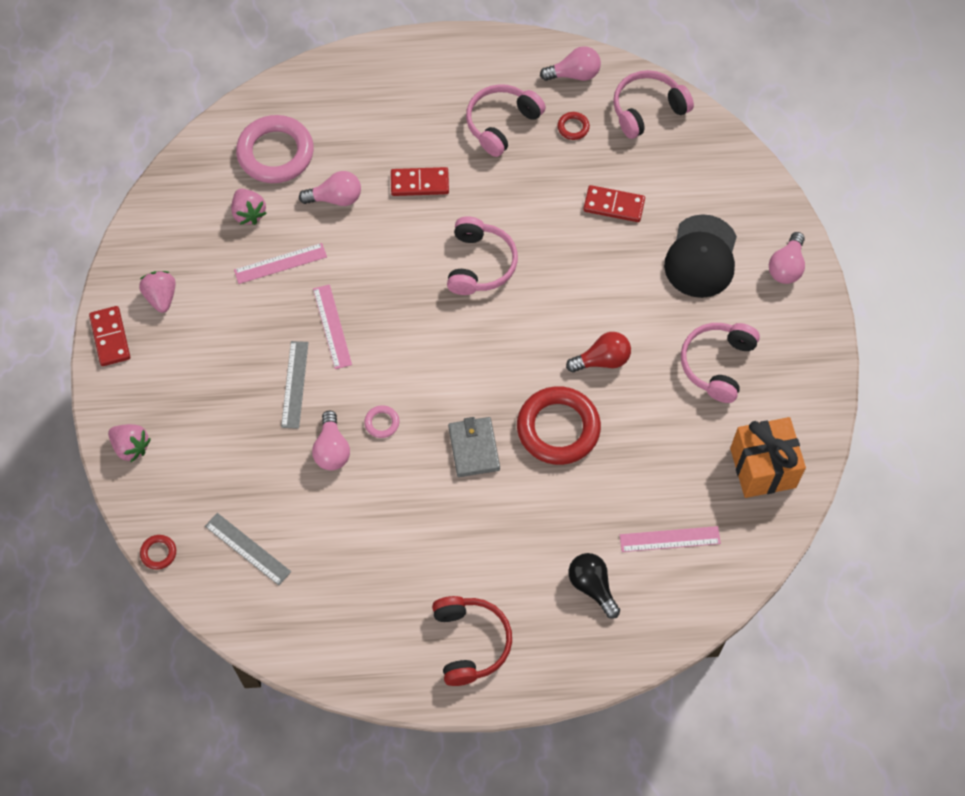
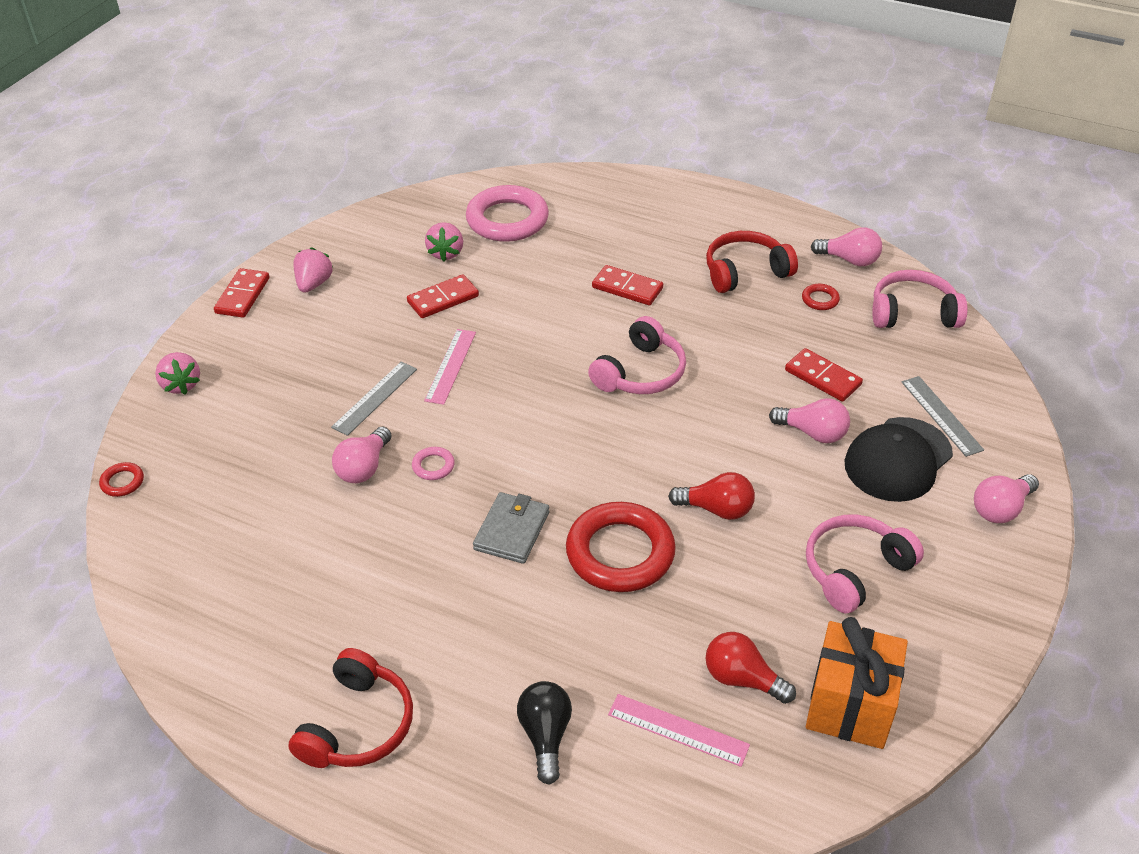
camera: 30 degrees right, 20 degrees down
(247, 549) = (207, 517): grey ruler -> grey ruler (941, 415)
(280, 263) = (443, 299): pink ruler -> red domino
(335, 198) = (536, 270): pink light bulb -> pink light bulb (812, 433)
(501, 124) = (745, 272): pink headphones -> red headphones
(689, 483) = (742, 679): none -> red light bulb

